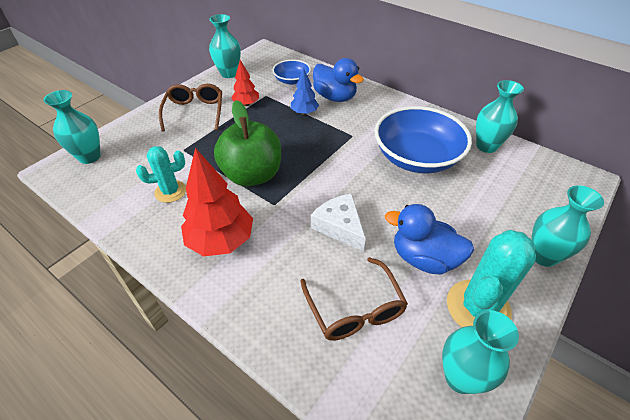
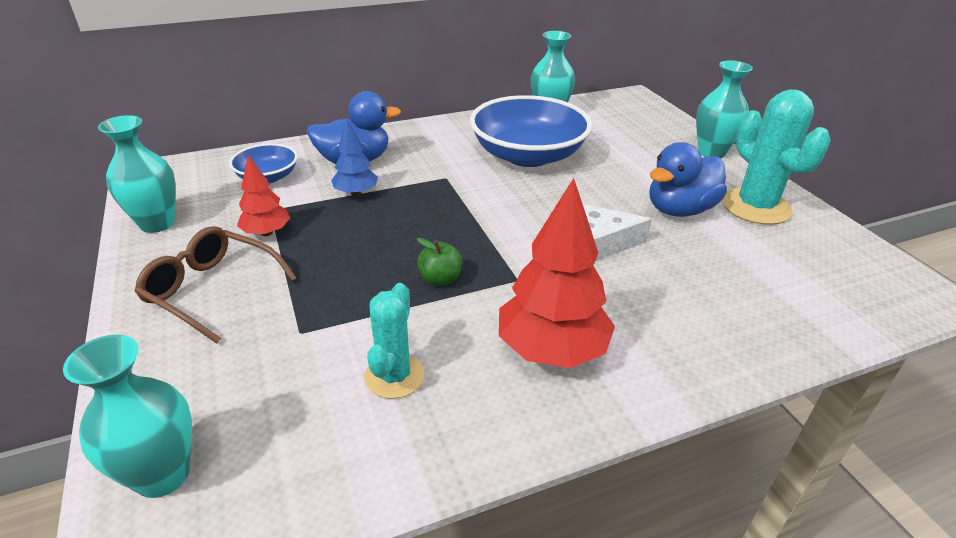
camera: 60 degrees left, 10 degrees down
(252, 175) = (440, 279): green apple -> green apple, size x0.42
(355, 309) = (726, 277): brown glasses -> none
(461, 377) = (831, 247): turquoise vase -> none

